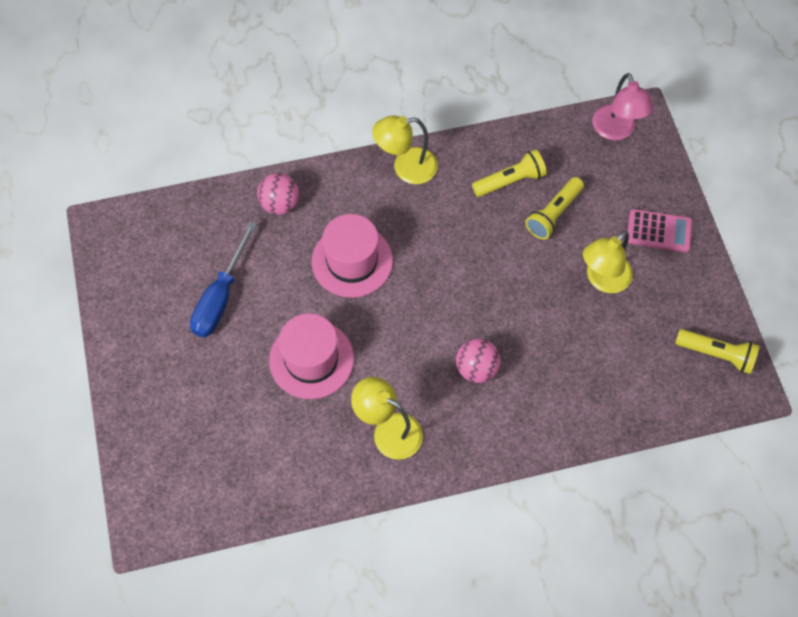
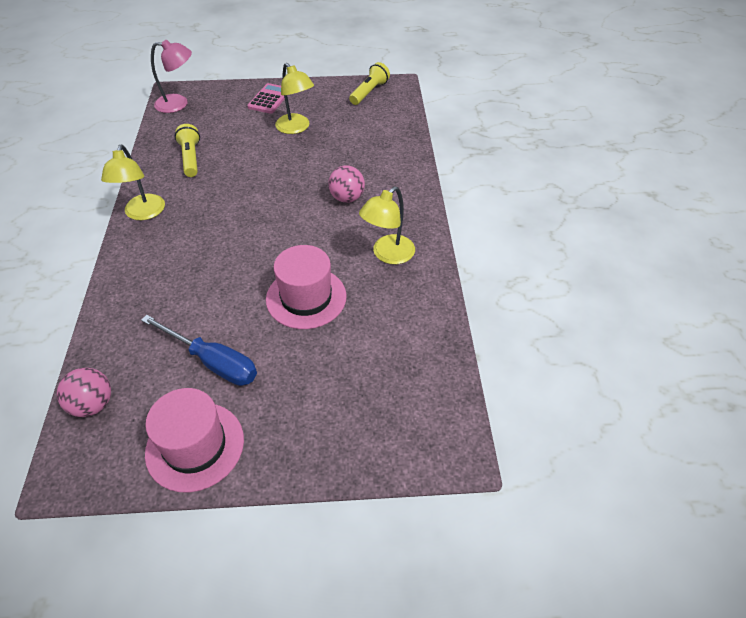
camera: 80 degrees left, 15 degrees down
(280, 204) = (131, 303): pink ball -> pink ball (93, 404)
(352, 261) = (218, 259): pink hat -> pink hat (195, 446)
(553, 214) = (231, 141): yellow flashlight -> none

